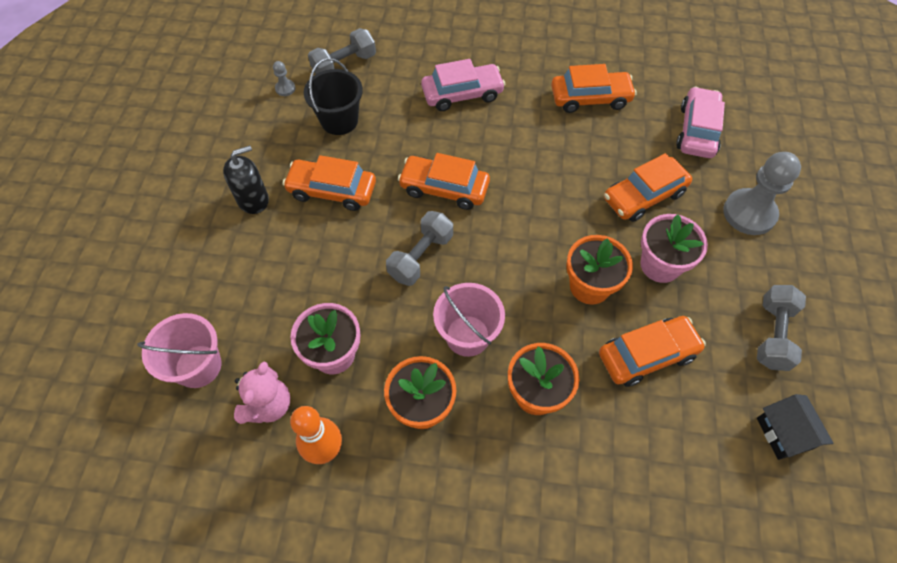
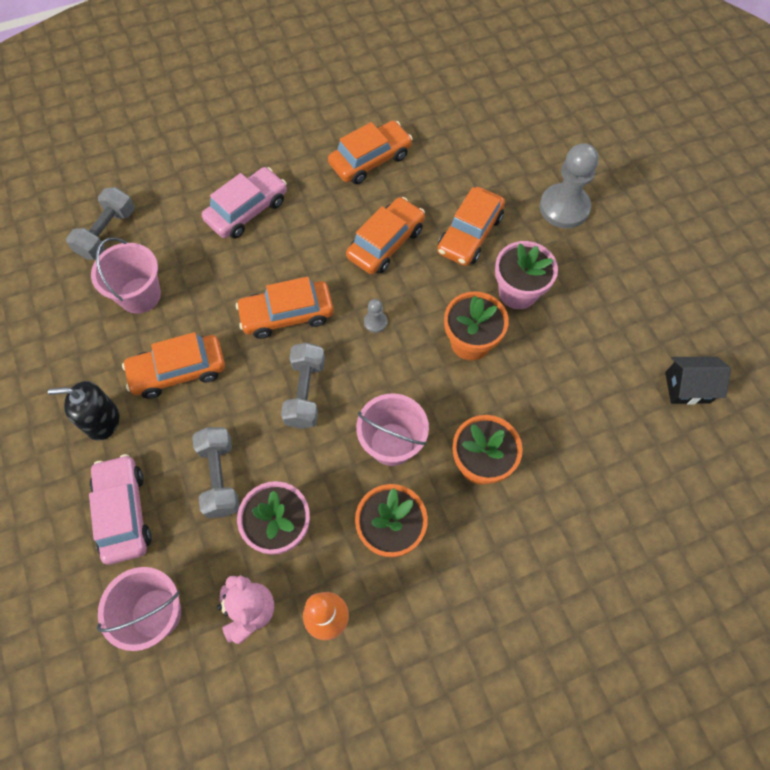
camera: 30 degrees left, 5 degrees up
(253, 199) = (102, 421): black soap dispenser -> black soap dispenser turned 120 degrees counterclockwise
(285, 88) = (60, 287): grey pawn -> grey pawn (375, 322)
(339, 120) = (140, 295): black bucket -> pink bucket
(647, 355) = (550, 379): orange car -> orange car (386, 243)
(697, 130) = (481, 149): pink car -> pink car (123, 512)
(772, 334) = (637, 308): grey dumbbell -> grey dumbbell (220, 477)
(783, 433) = (687, 387): black house -> black house turned 45 degrees counterclockwise

